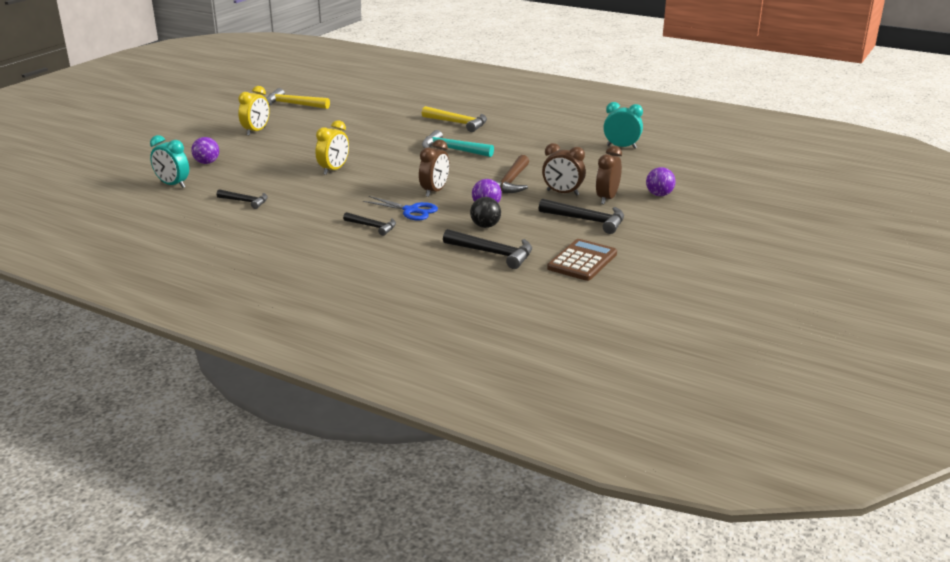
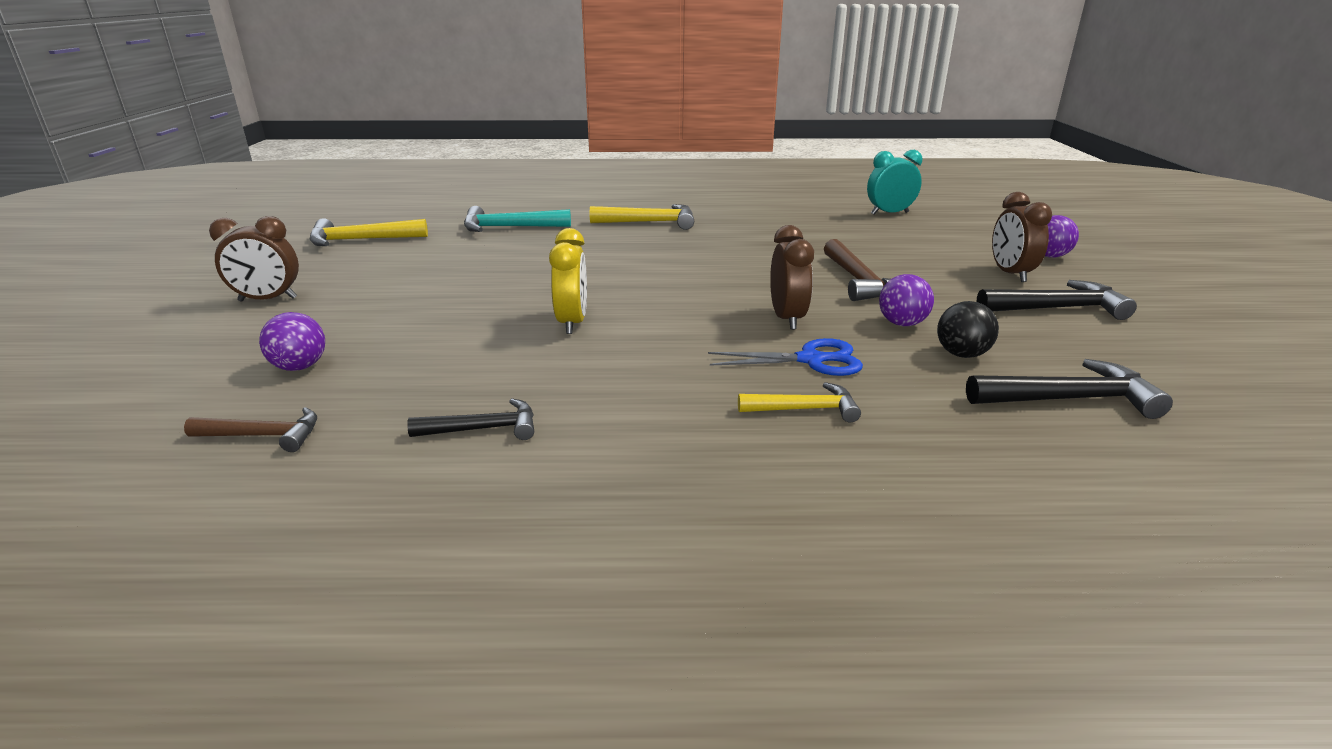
camera: 30 degrees left, 0 degrees up
(173, 185) = (263, 436): turquoise clock -> brown hammer
(256, 131) = (342, 290): yellow clock -> none
(372, 227) = (804, 409): black hammer -> yellow hammer
(452, 150) = (702, 255): turquoise hammer -> turquoise hammer (510, 228)
(562, 193) = (948, 279): brown clock -> brown clock (268, 299)
(582, 261) = (1193, 372): brown calculator -> none

